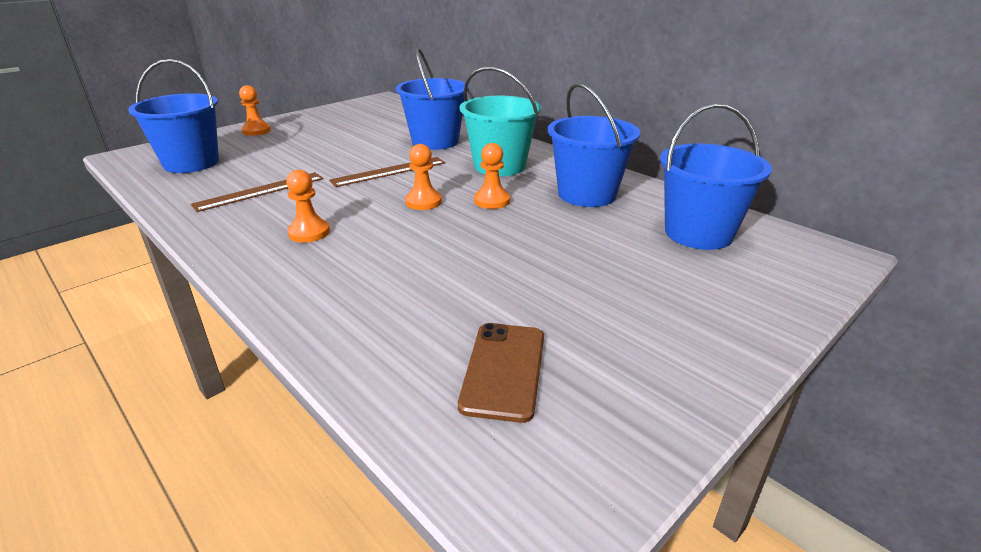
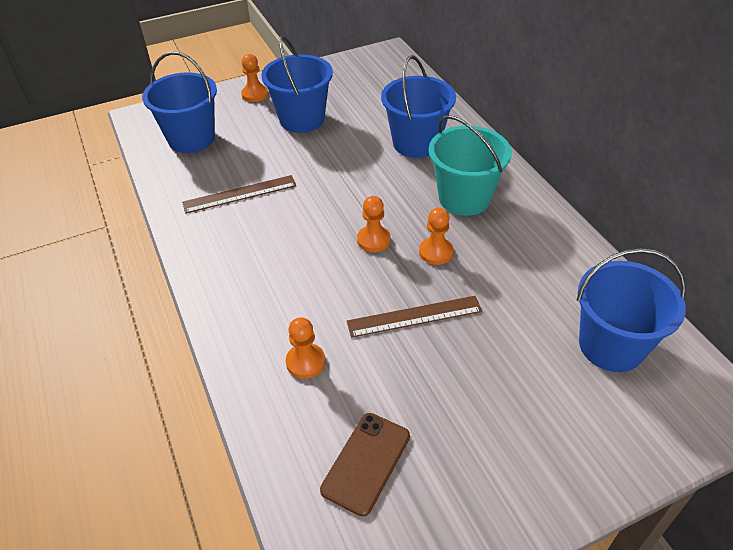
camera: 20 degrees right, 15 degrees up
(309, 232) = (267, 262): orange pawn -> orange pawn (305, 362)
(389, 171) = (357, 186): brown ruler -> brown ruler (414, 316)
(587, 194) = (531, 262): blue bucket -> blue bucket (302, 119)

